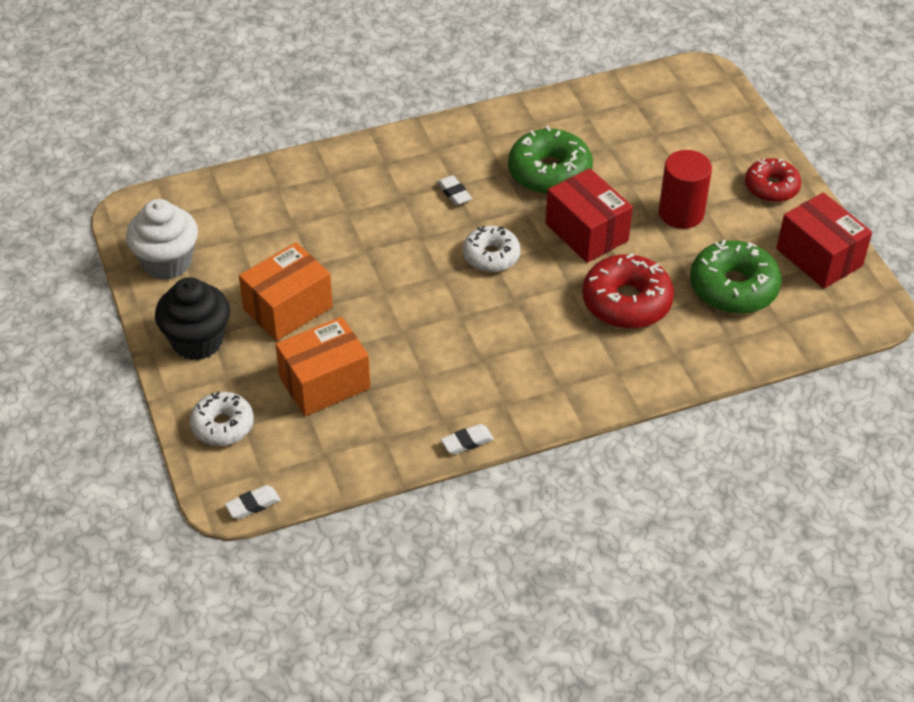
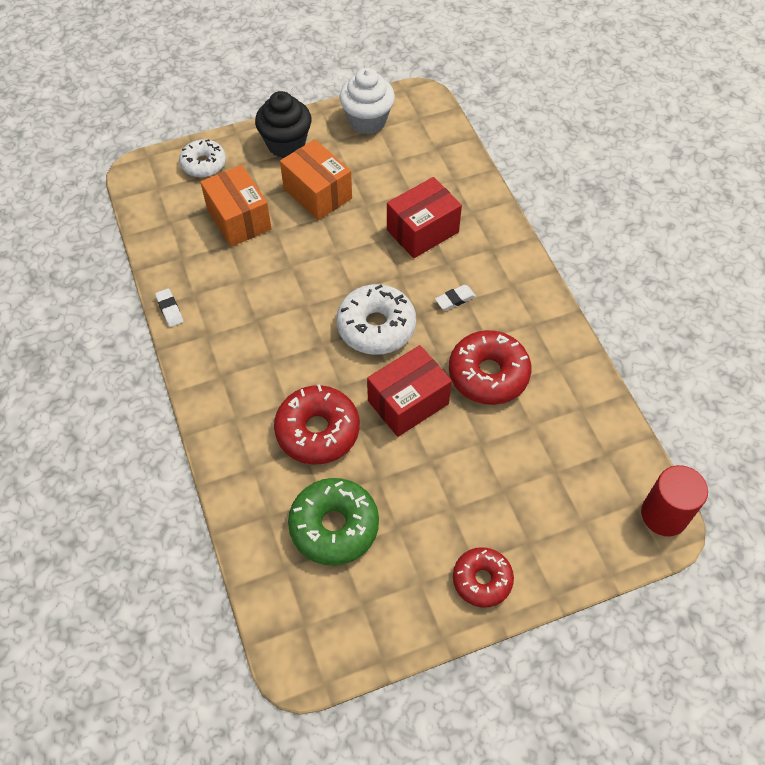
camera: 90 degrees right, 10 degrees up
(253, 504) = (130, 185): white eraser -> none
(491, 256) = (376, 327): white donut -> white donut, size x1.53
(549, 172) = (488, 374): green donut -> red donut
(681, 213) = (438, 487): red cylinder -> red cylinder (664, 515)
(819, 257) = (377, 617): red box -> red box (422, 231)

